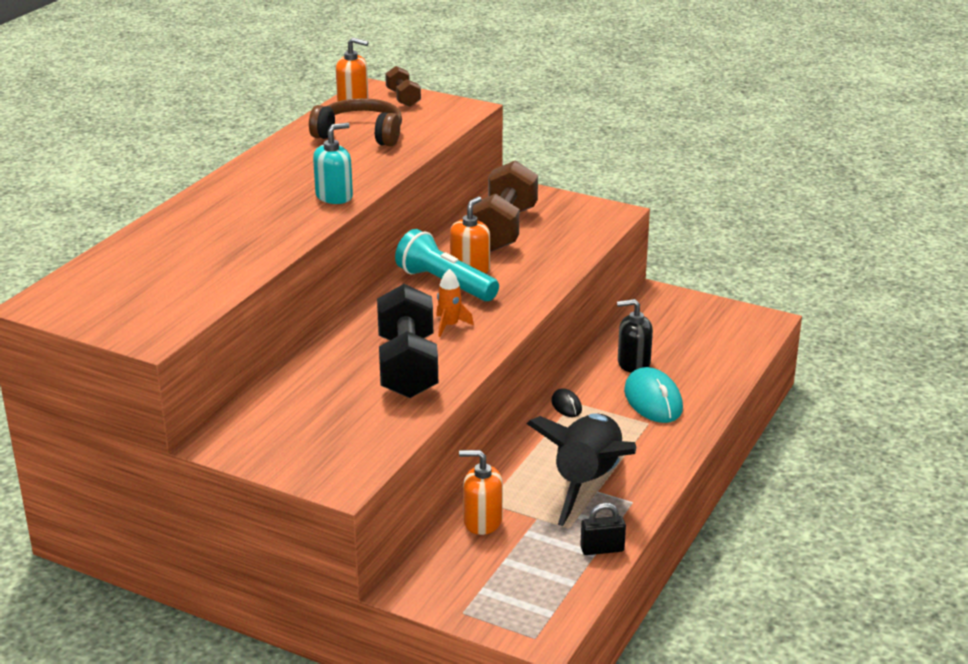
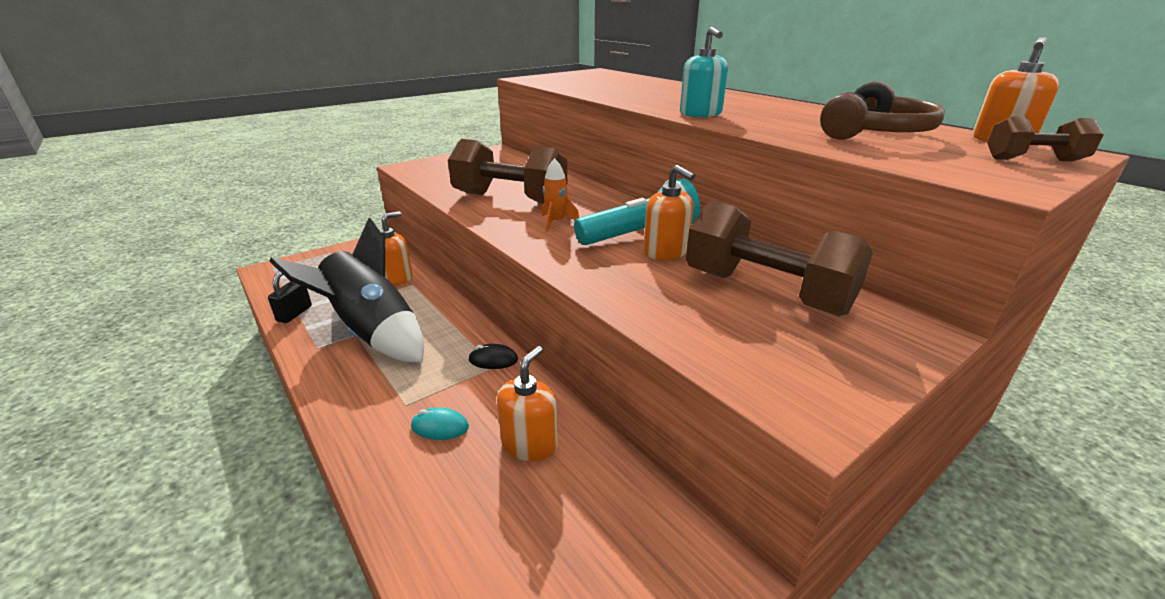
camera: 115 degrees right, 0 degrees up
(407, 367) = (510, 199): black dumbbell -> brown dumbbell
(633, 363) = (529, 444): black soap dispenser -> orange soap dispenser
(653, 400) = (440, 427): turquoise mouse -> turquoise mouse, size x0.52

